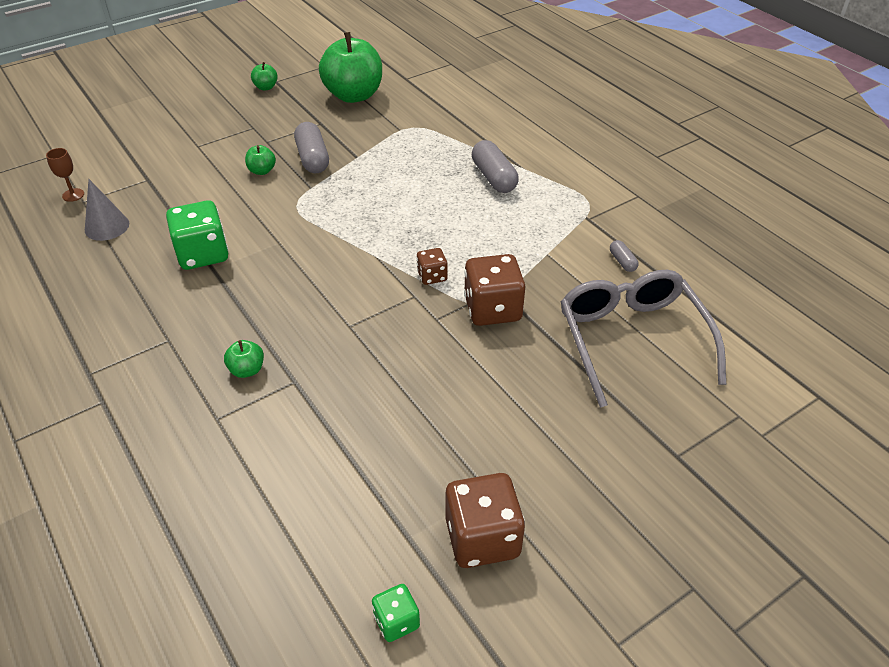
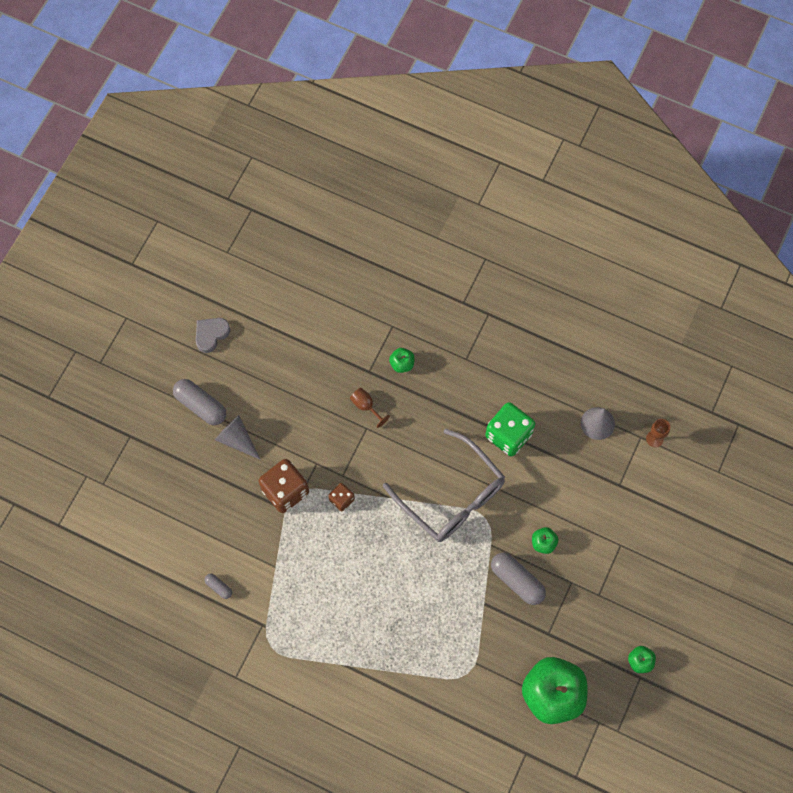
camera: 150 degrees right, 25 degrees up
(331, 347) = (366, 406): none -> brown goblet
(396, 621) = (229, 276): green dice -> none
(482, 538) = (211, 334): brown dice -> grey heart
(494, 177) = (359, 637): grey capsule -> grey capsule (201, 405)
(522, 384) = (237, 439): none -> grey cone
(632, 340) = (185, 512): grey glasses -> grey glasses (452, 496)

